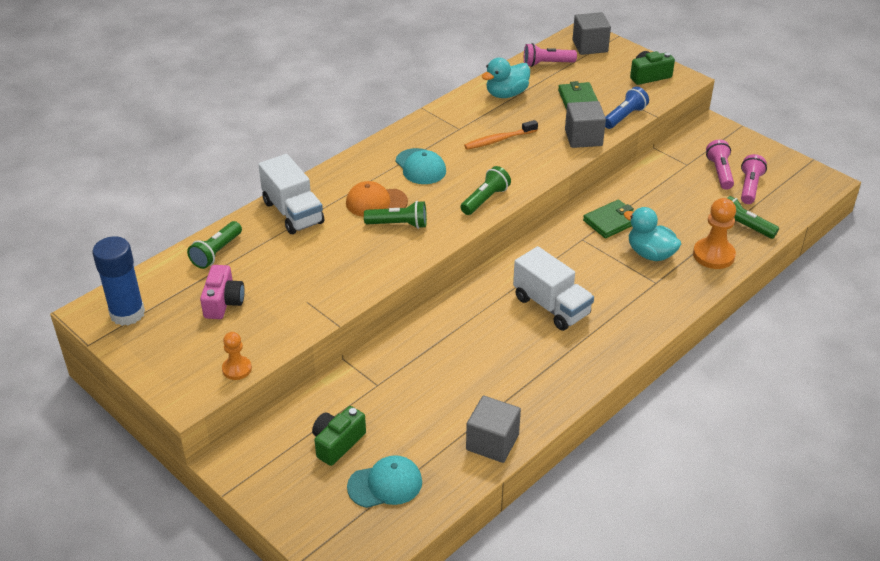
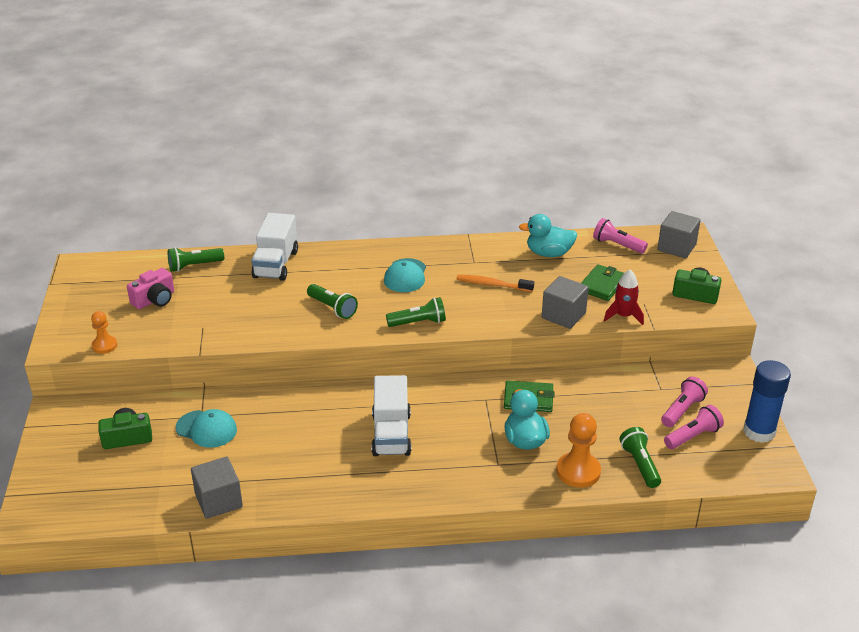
camera: 40 degrees right, 5 degrees down
(127, 313) = (95, 276): blue glue stick -> blue glue stick (759, 431)
(376, 202) = (339, 285): orange cap -> none
(385, 484) = (118, 482): turquoise cap -> turquoise cap (206, 429)
(624, 117) = (624, 316): blue flashlight -> red rocket

